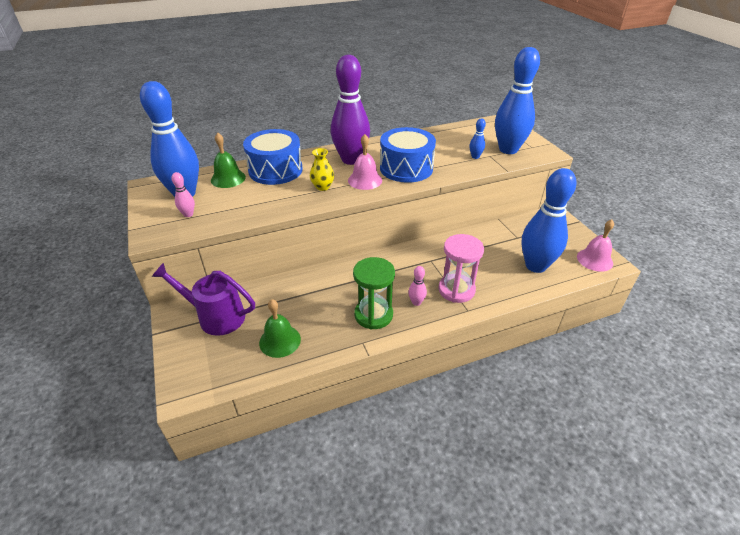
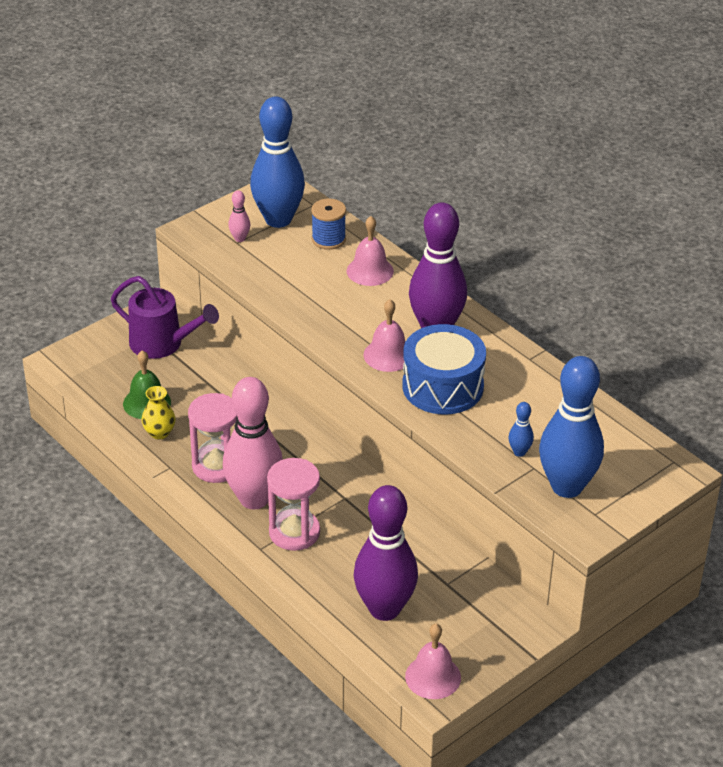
camera: 70 degrees right, 0 degrees up
(216, 317) = (162, 343): purple watering can -> purple watering can turned 120 degrees clockwise
(228, 178) = (328, 239): green bell -> blue spool
(275, 170) = (370, 271): blue drum -> pink bell
(322, 187) = (351, 322): yellow vase -> yellow vase (159, 433)
(373, 315) = (216, 466): green hourglass -> pink hourglass
(416, 302) = (254, 499): pink bowling pin -> pink bowling pin, size x2.49
(535, 266) = (384, 609): blue bowling pin -> purple bowling pin

